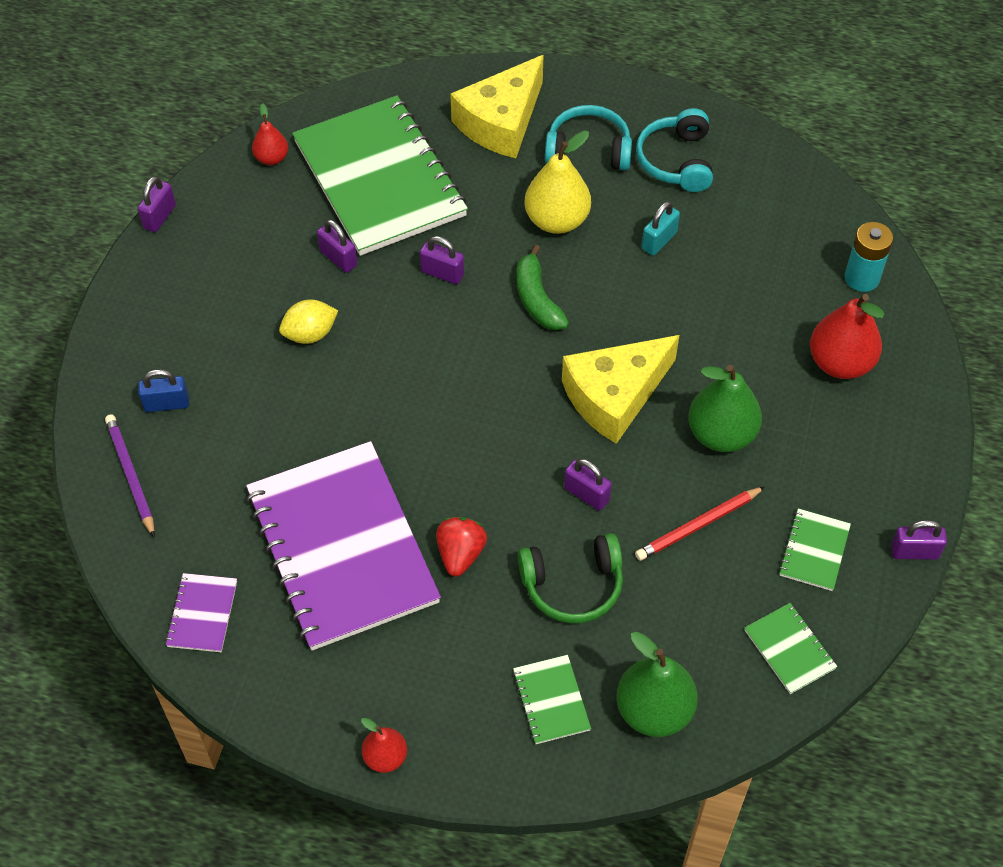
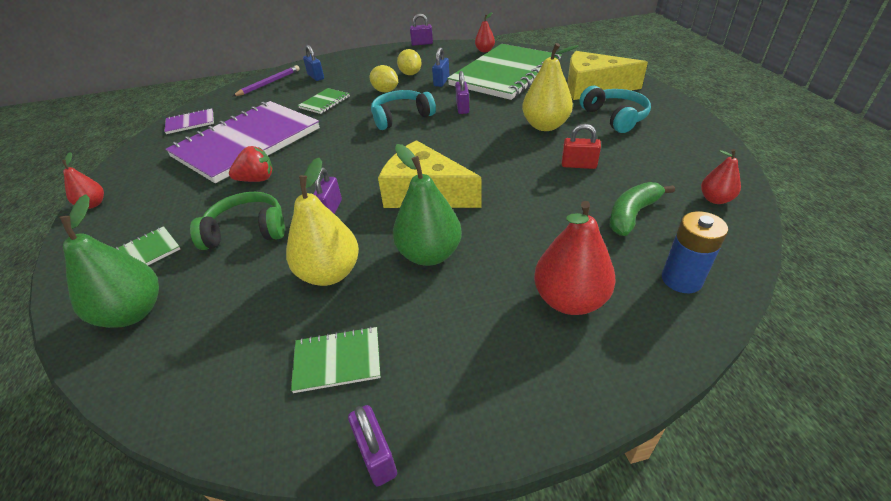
camera: 65 degrees right, 15 degrees down
(274, 281) = (410, 74): none -> yellow lemon
(338, 258) = (441, 82): purple padlock -> blue padlock
(537, 299) = (476, 140): green banana -> green banana (632, 214)
(573, 585) = (247, 231): green headphones -> green headphones turned 120 degrees clockwise
(659, 241) = (578, 165): turquoise padlock -> red padlock
(676, 161) = (657, 148): turquoise headphones -> turquoise headphones (401, 117)
(698, 525) = (330, 273): red pencil -> yellow pear
(784, 182) = (715, 199): none -> red pear
(789, 649) = (212, 383): green notebook -> green notebook (324, 102)
(862, 278) = (681, 279): turquoise battery -> blue battery

